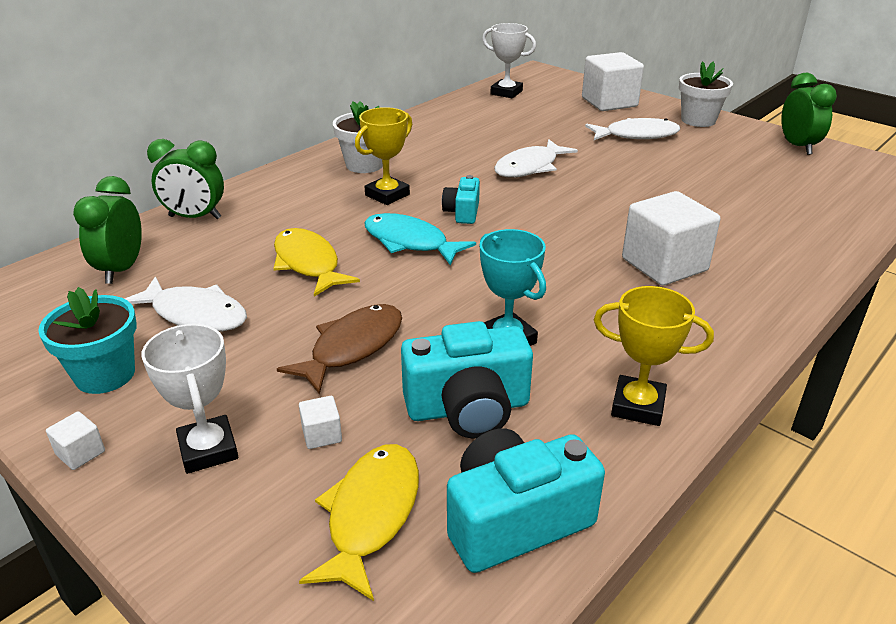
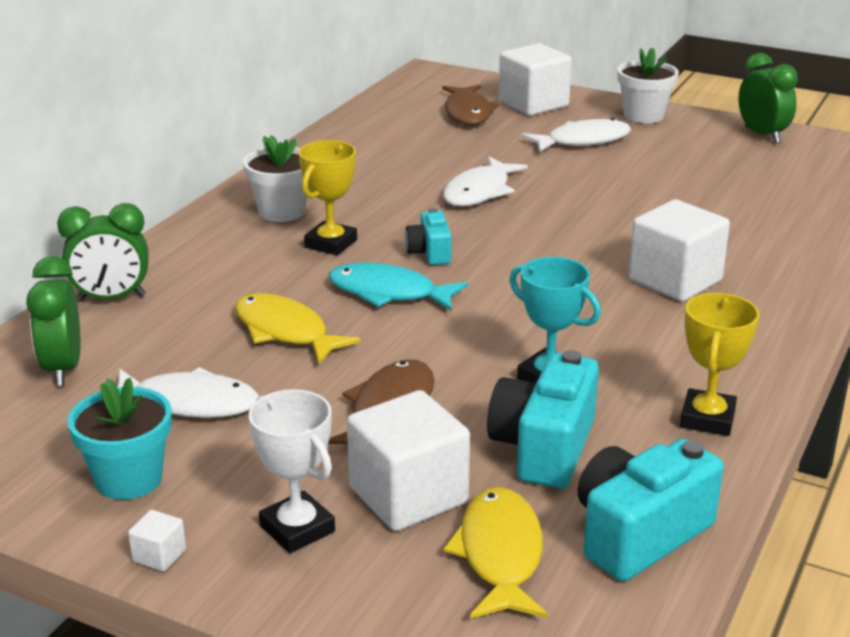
camera: 15 degrees left, 5 degrees down
(322, 434) = (408, 495): white cube -> white cube, size x2.40
(468, 408) = (544, 447): turquoise camera -> turquoise camera turned 135 degrees clockwise
(506, 92) = (405, 104): white trophy -> none
(552, 104) = (468, 113): none -> brown fish
(638, 406) = (707, 418): yellow trophy -> yellow trophy turned 75 degrees counterclockwise

